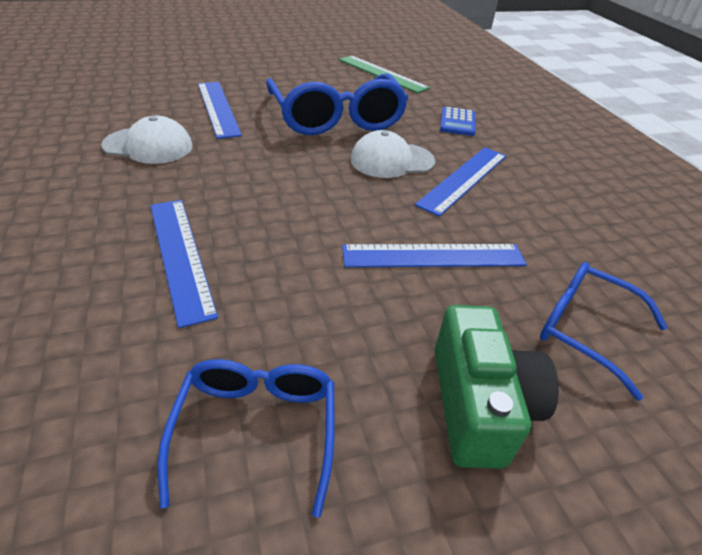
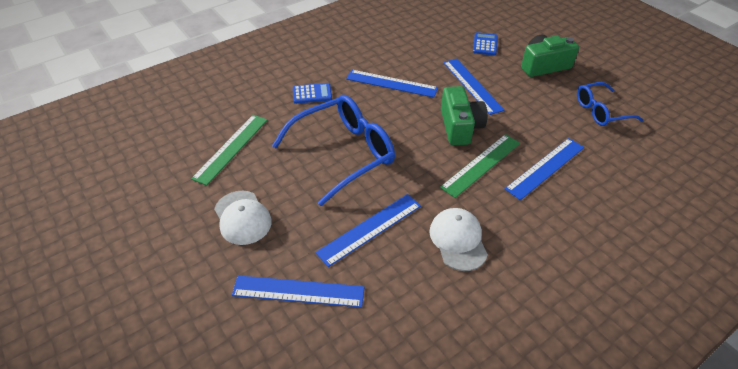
camera: 105 degrees left, 5 degrees up
(189, 71) = (298, 291): none -> blue ruler
(241, 199) = (481, 165): none -> green ruler
(331, 207) = (460, 127): none -> green camera
(392, 160) = (390, 114): white cap -> white cap (242, 217)
(584, 329) = (485, 44): blue glasses -> blue calculator

